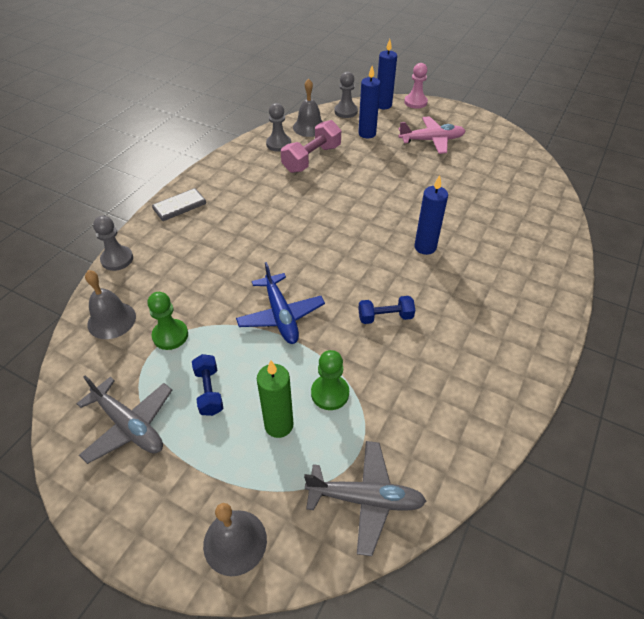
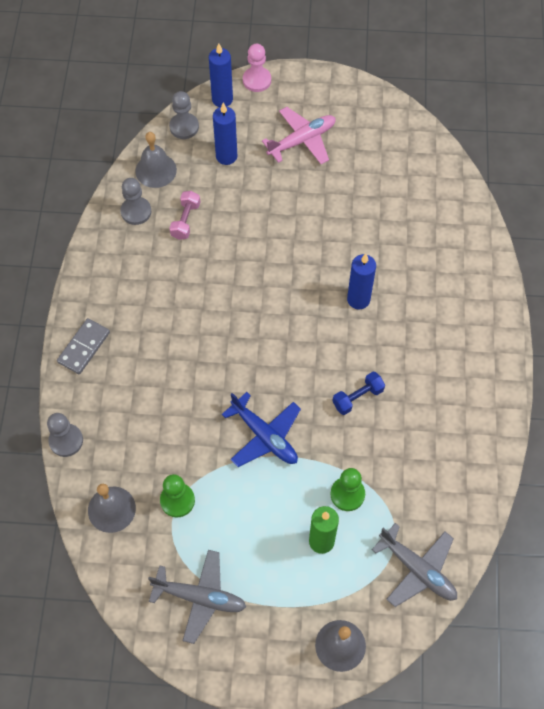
camera: 25 degrees left, 15 degrees up
(209, 391) = (246, 538): blue dumbbell -> none
(312, 159) = (185, 220): pink dumbbell -> pink dumbbell, size x0.61
(366, 499) = (417, 569): grey plane -> grey plane turned 60 degrees clockwise

